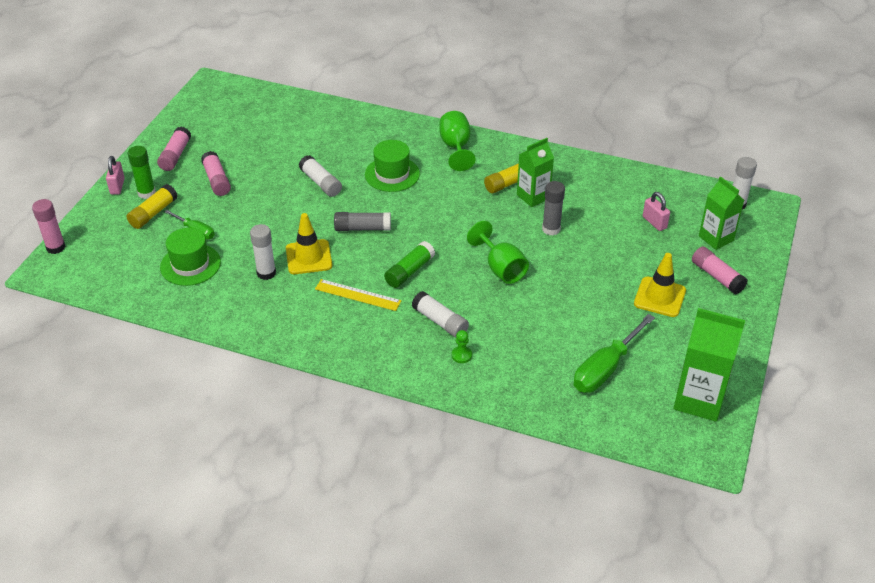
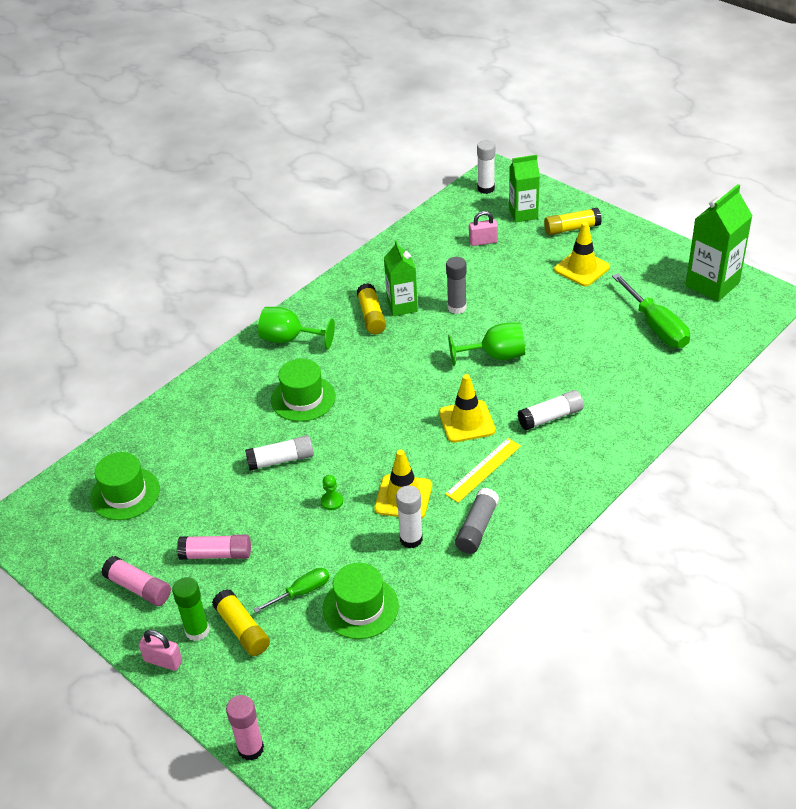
camera: 65 degrees left, 0 degrees up
(257, 121) = (125, 493): none -> green hat
(363, 228) = (379, 442): grey glue stick -> grey glue stick (477, 528)
(409, 271) = (467, 422): green glue stick -> yellow traffic cone
(461, 355) = (603, 414): green pawn -> green pawn (332, 501)
(717, 277) = (572, 228): pink glue stick -> yellow glue stick

